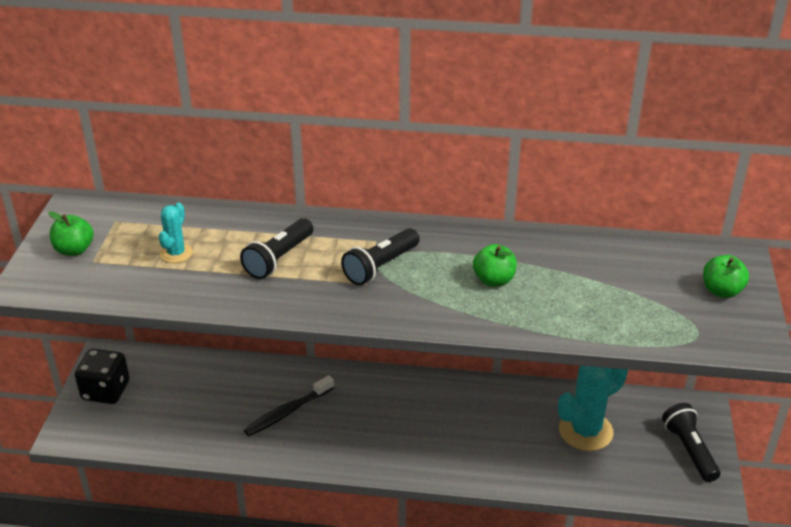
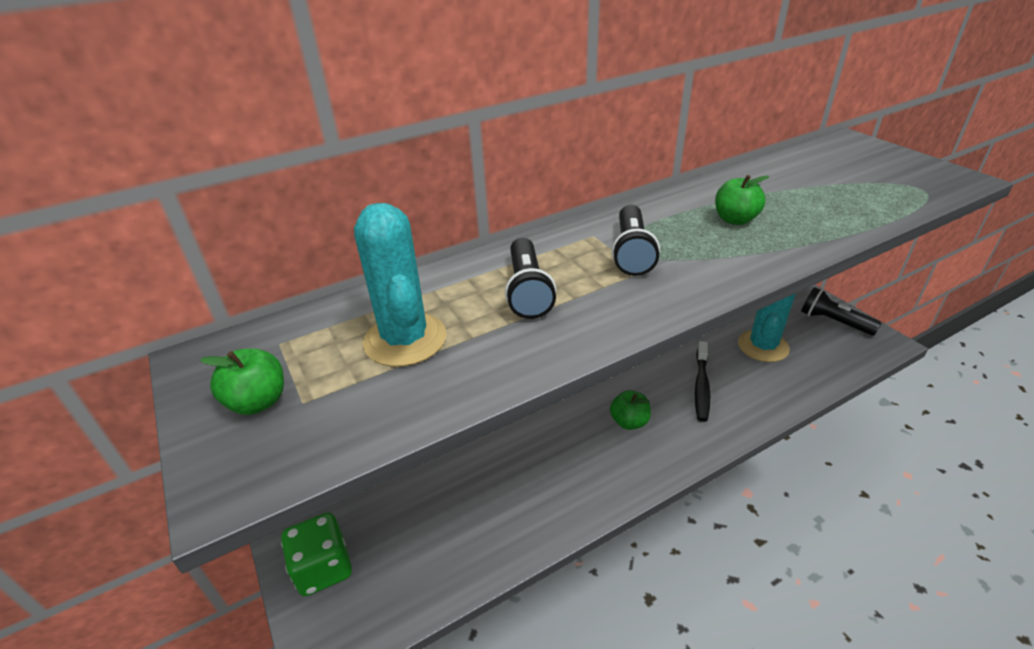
camera: 35 degrees left, 0 degrees up
(106, 391) = (323, 568): black dice -> green dice
(176, 253) = (405, 340): turquoise cactus -> turquoise cactus, size x1.83
(287, 412) = (535, 469): black toothbrush -> black toothbrush (701, 387)
(721, 291) = (878, 159): green apple -> green apple (629, 422)

